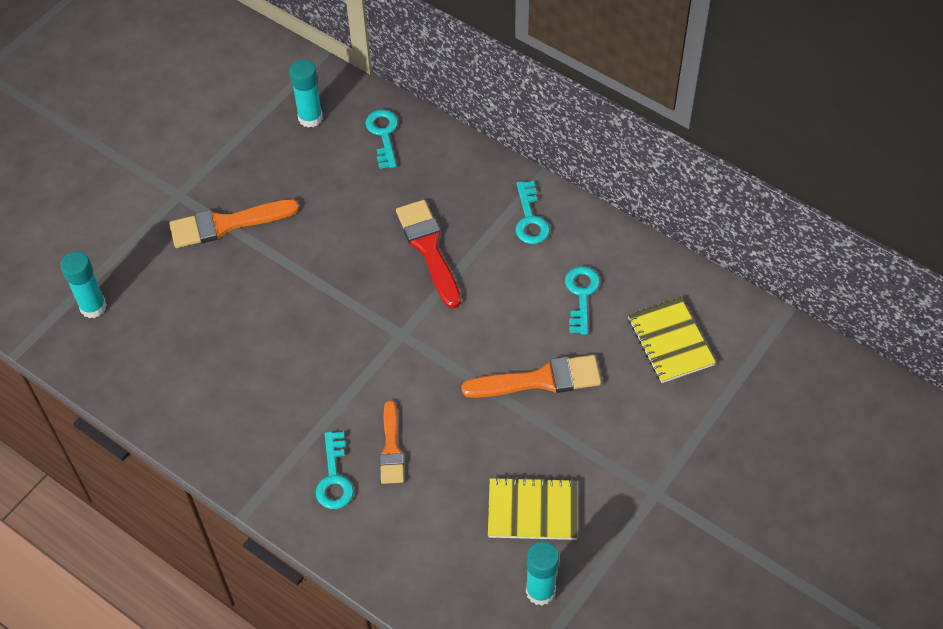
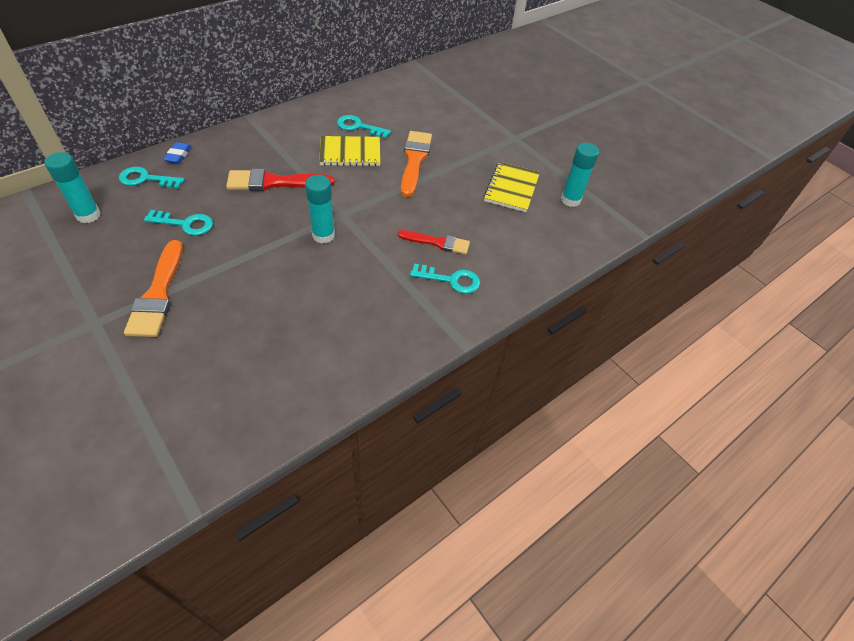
camera: 80 degrees left, 5 degrees down
(93, 307) = (179, 422): turquoise glue stick -> turquoise glue stick (323, 235)
(391, 448) = (438, 243): orange brush -> red brush
(436, 142) = (178, 155): none -> blue eraser
(530, 219) = (283, 131): turquoise key -> turquoise key (185, 224)
(670, 341) = (413, 104): yellow notebook -> yellow notebook (350, 153)

